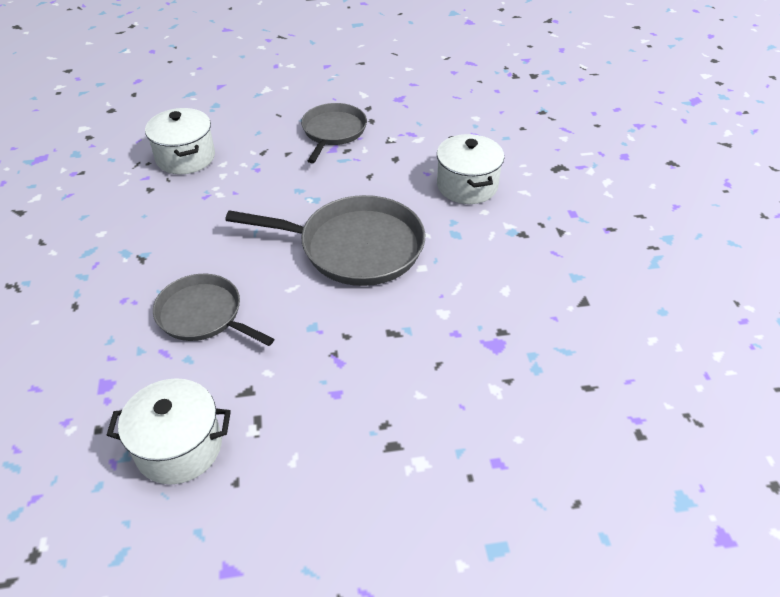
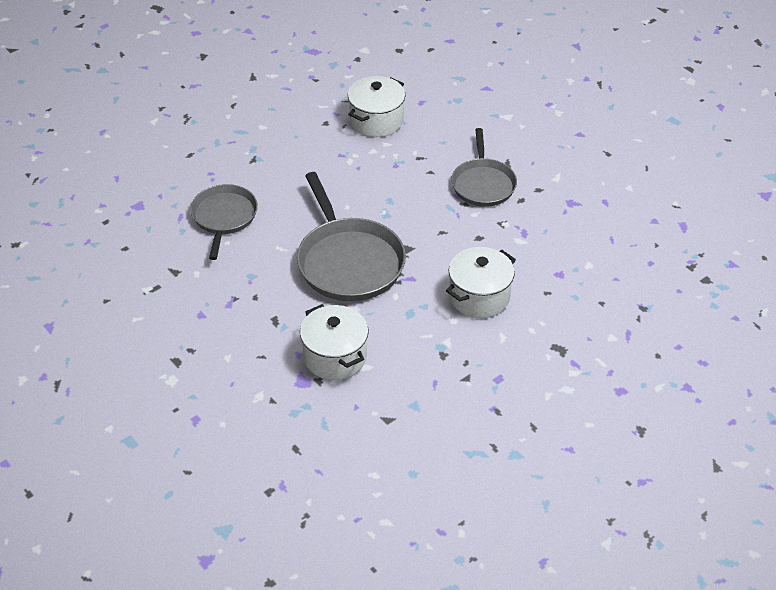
camera: 60 degrees right, 0 degrees up
(179, 447) = (114, 263): white pot -> white pot (335, 357)
(333, 131) = (483, 184): grey pan -> grey pan turned 105 degrees clockwise

